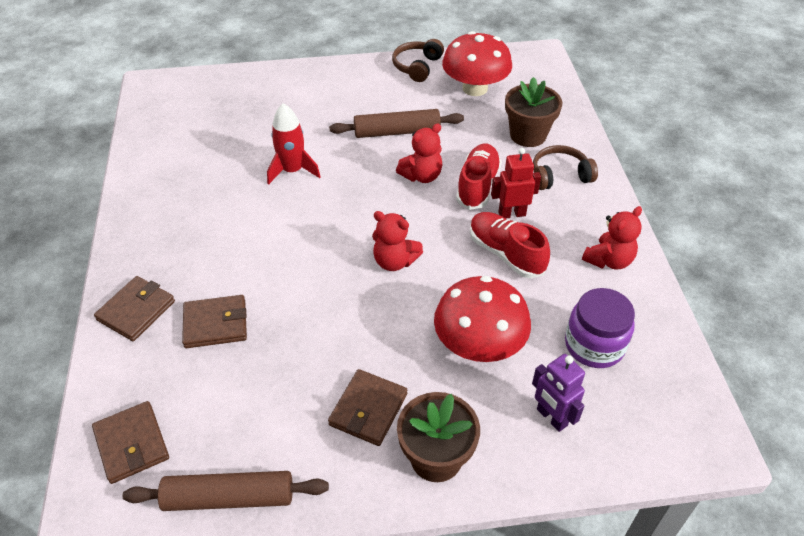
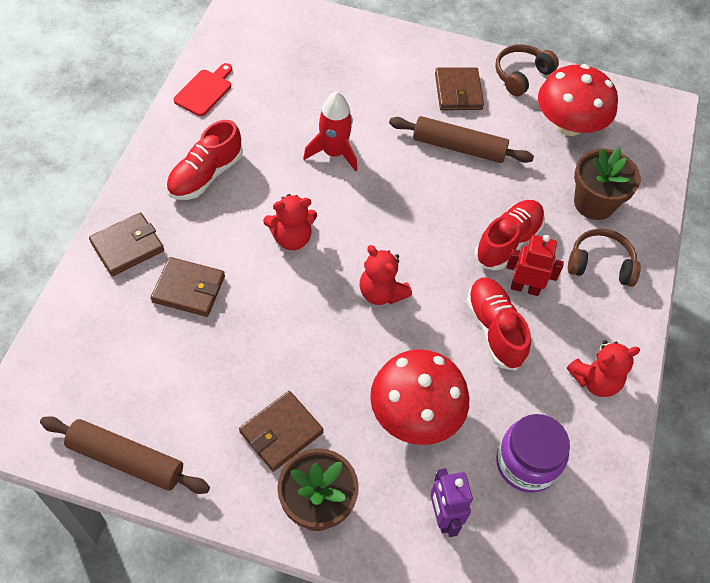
camera: 20 degrees right, 10 degrees up
(132, 444) = (70, 374): brown wallet -> brown wallet (458, 91)
(148, 162) = (205, 91): none -> red cutting board
(183, 227) = (205, 175): none -> red shoe
(422, 176) = (457, 208): red teddy bear -> red teddy bear (291, 238)

